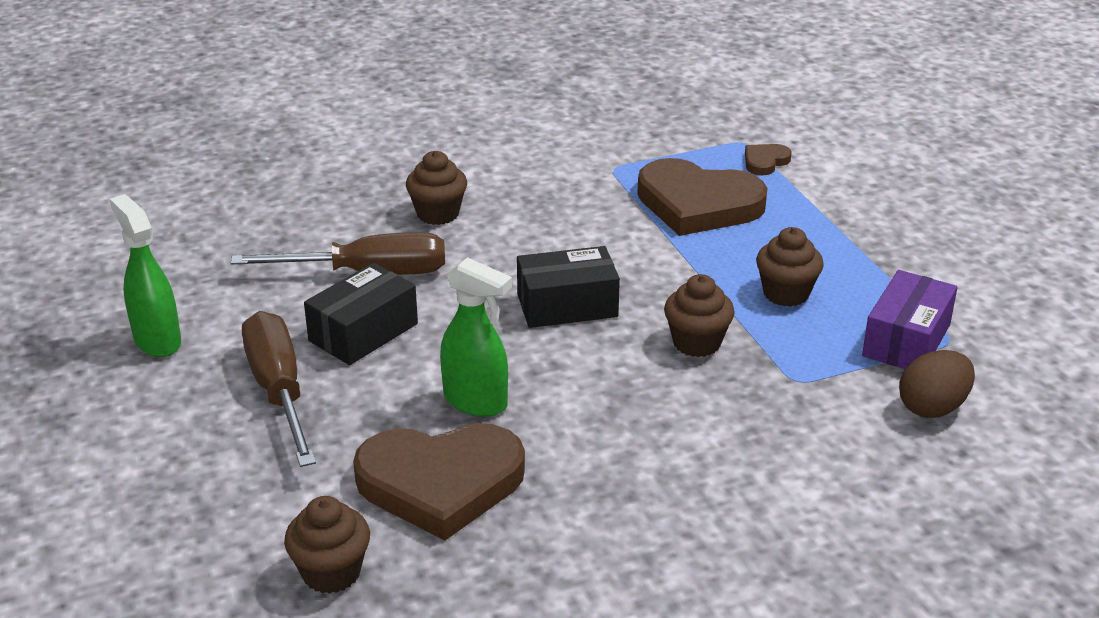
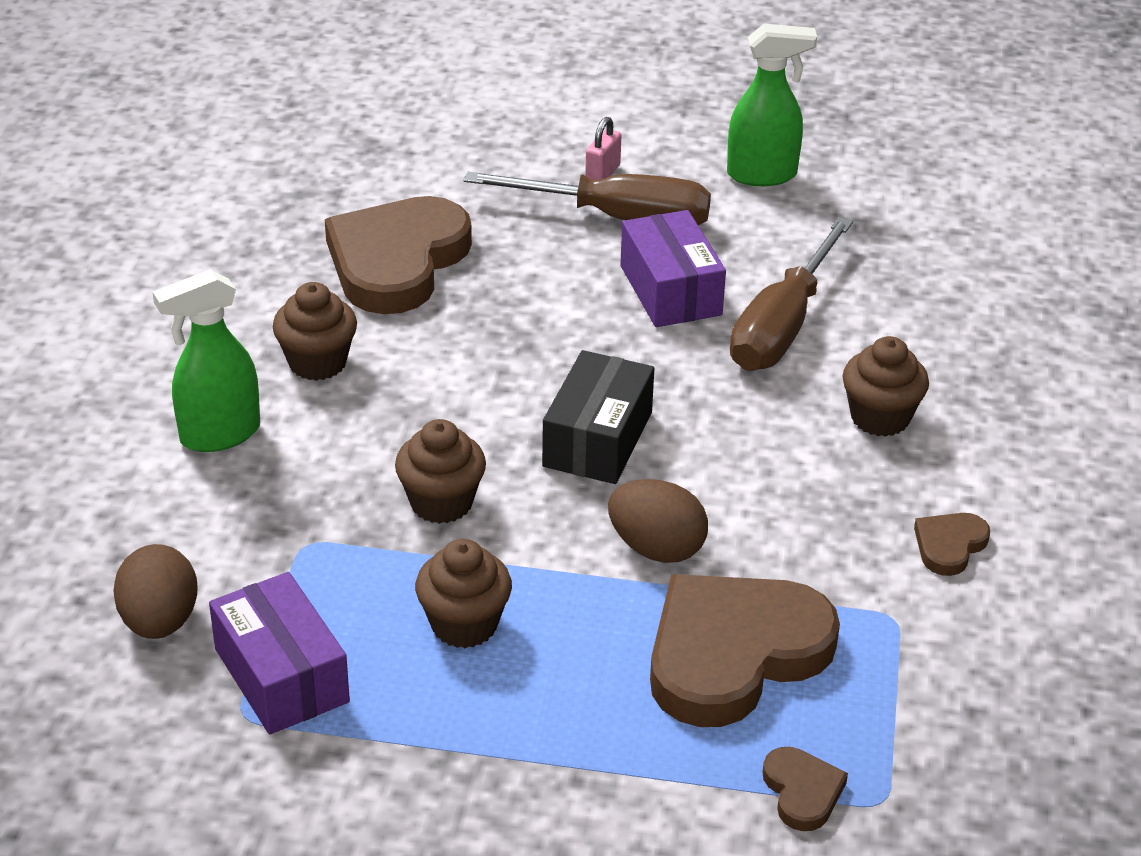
camera: 120 degrees right, 5 degrees up
(212, 422) = (602, 174): none -> pink padlock
(331, 572) = (351, 180): brown cupcake -> brown cupcake (317, 362)
(363, 332) = (670, 290): black box -> purple box
(476, 402) = (489, 319): green spray bottle -> green spray bottle (219, 435)
(536, 166) = (949, 545): none -> brown heart
(645, 252) = (656, 548): none -> brown egg

